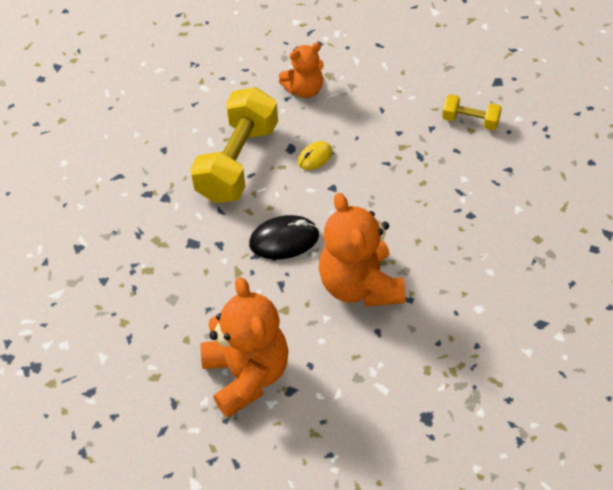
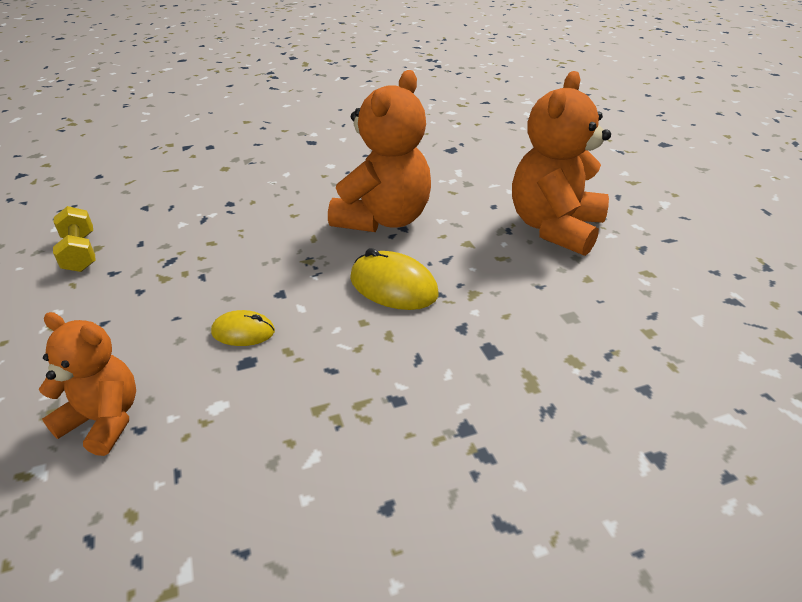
camera: 135 degrees left, 15 degrees down
(237, 162) = (322, 397): yellow dumbbell -> none
(284, 240) = (393, 286): black mouse -> yellow mouse

